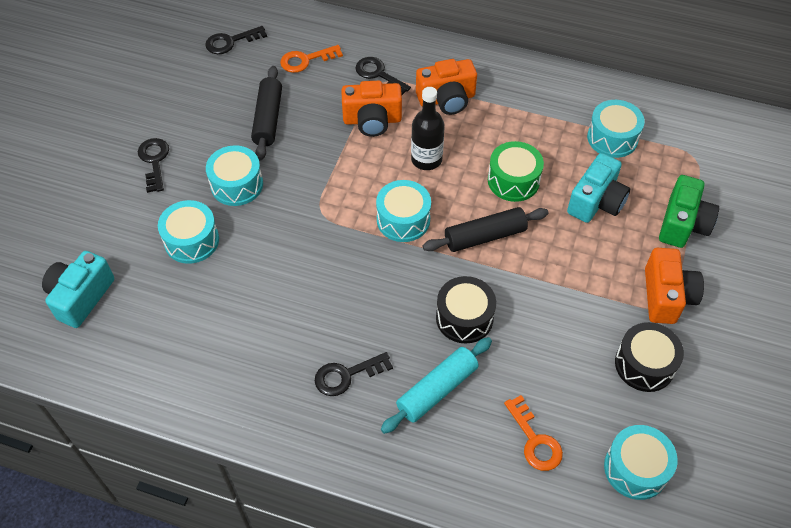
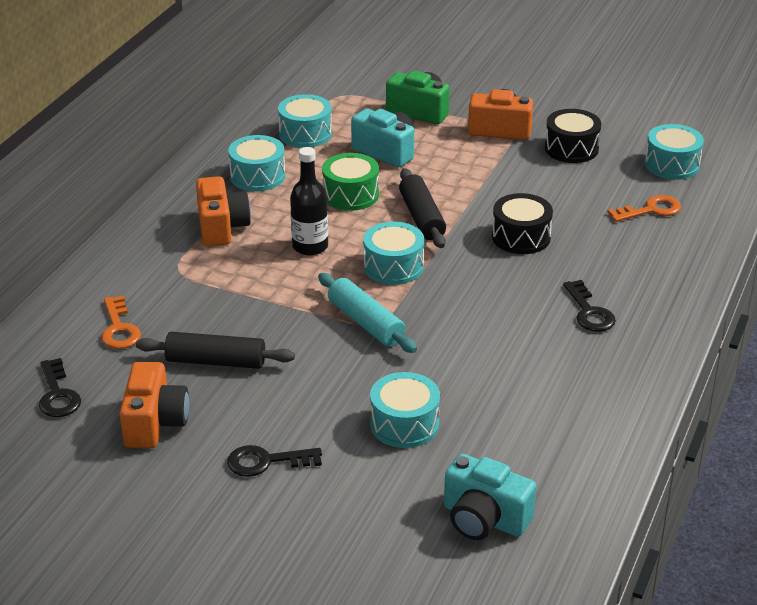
camera: 85 degrees left, 20 degrees down
(237, 185) = (321, 388): turquoise drum -> turquoise drum (257, 176)
(372, 120) = (240, 281): orange camera -> orange camera (155, 423)
(378, 74) = (165, 273): black key -> none
(437, 390) = (602, 258): turquoise rolling pin -> turquoise rolling pin (366, 323)

